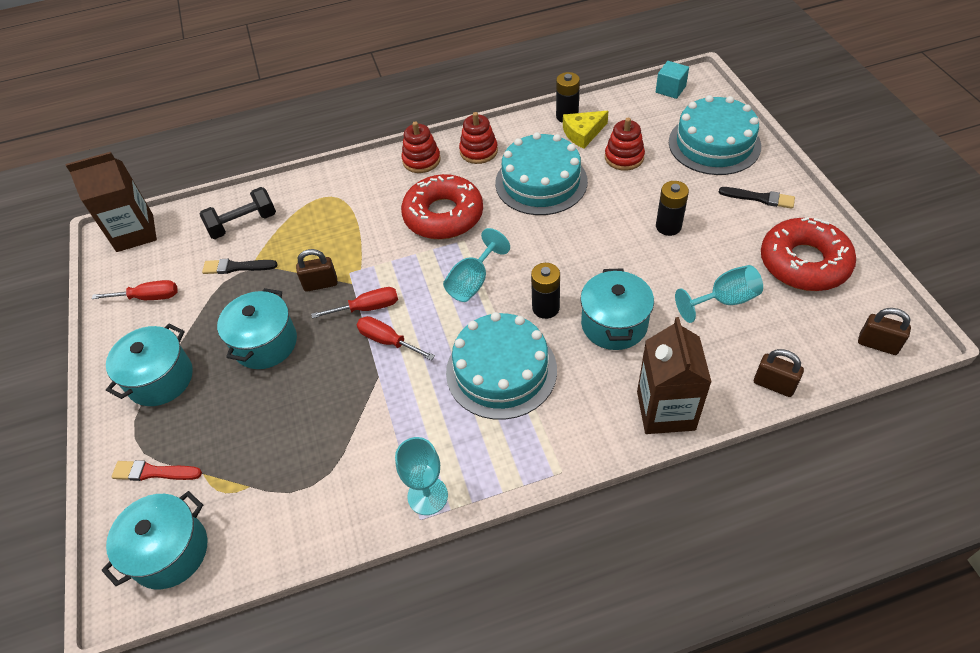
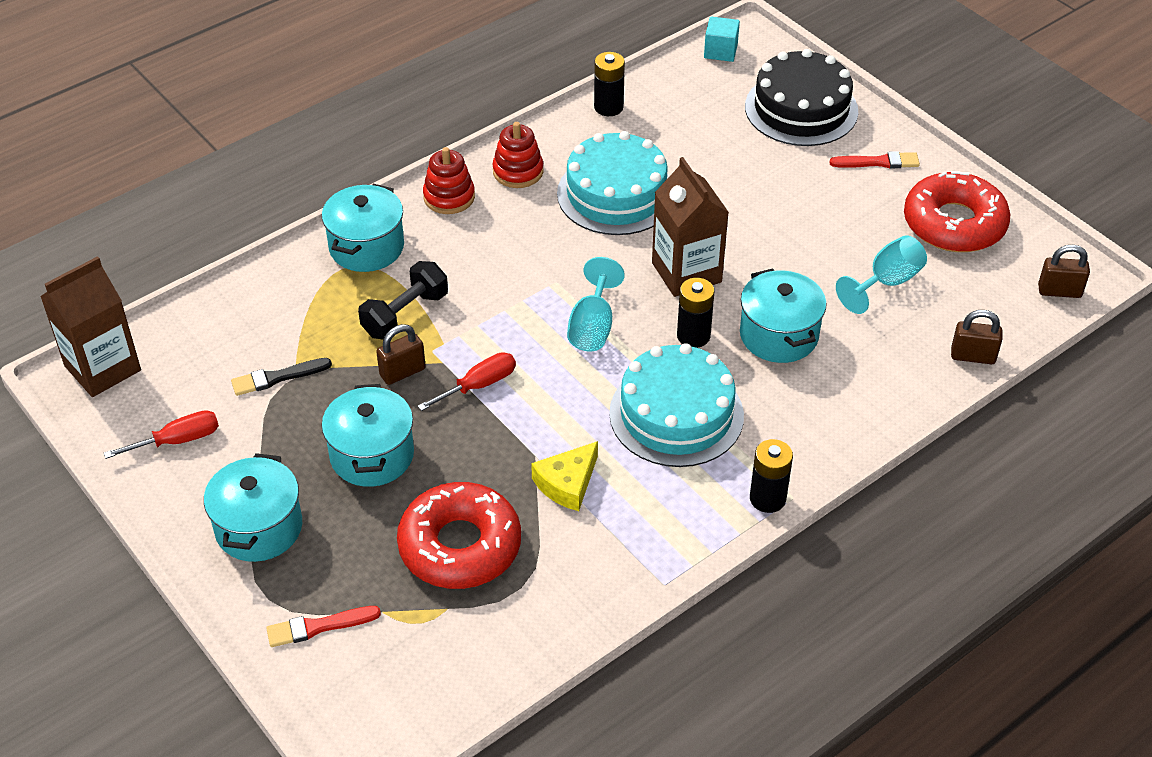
camera: 25 degrees left, 5 degrees down
(170, 552) = (393, 698): turquoise pot -> turquoise pot (366, 247)
(243, 224) = (252, 324): black dumbbell -> black dumbbell (405, 315)
(387, 341) = (525, 415): red screwdriver -> none
(427, 496) = (660, 560): turquoise goblet -> none
(443, 215) = (514, 258): red donut -> red donut (460, 546)
(583, 133) = (639, 125): yellow cheese -> yellow cheese (567, 483)
(624, 157) = (702, 145): red stacking toy -> none
(665, 410) = (874, 409): brown carton -> brown carton (686, 272)
(668, 226) = (790, 215): black battery -> black battery (767, 498)
(714, 144) = (801, 109): turquoise cake -> black cake
(759, 198) = (878, 162): black brush -> red brush

